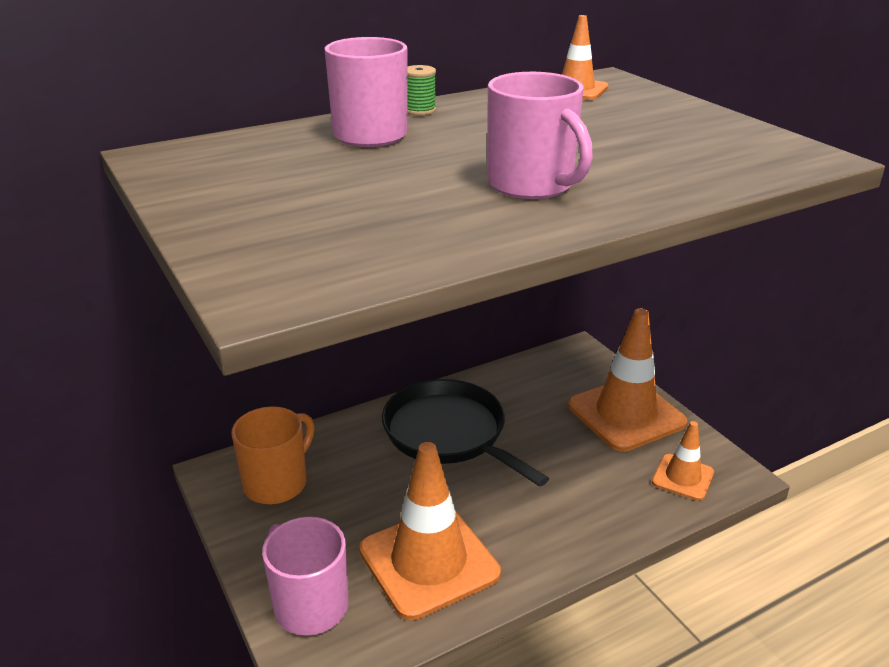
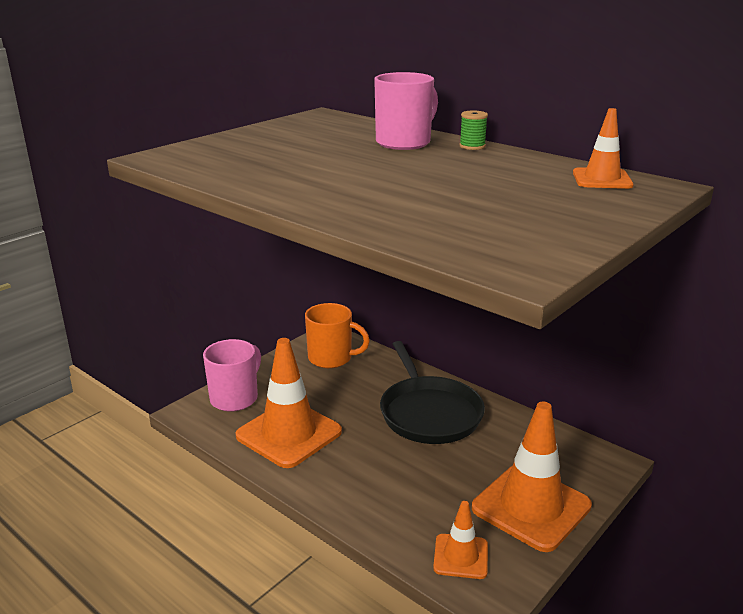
camera: 70 degrees right, 5 degrees down
(449, 433) = (429, 413): black pan -> black pan turned 135 degrees clockwise
(532, 185) = (347, 186): pink mug -> none

